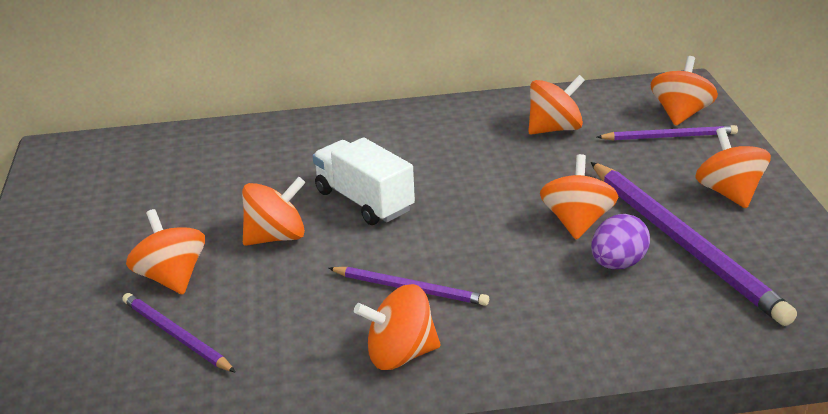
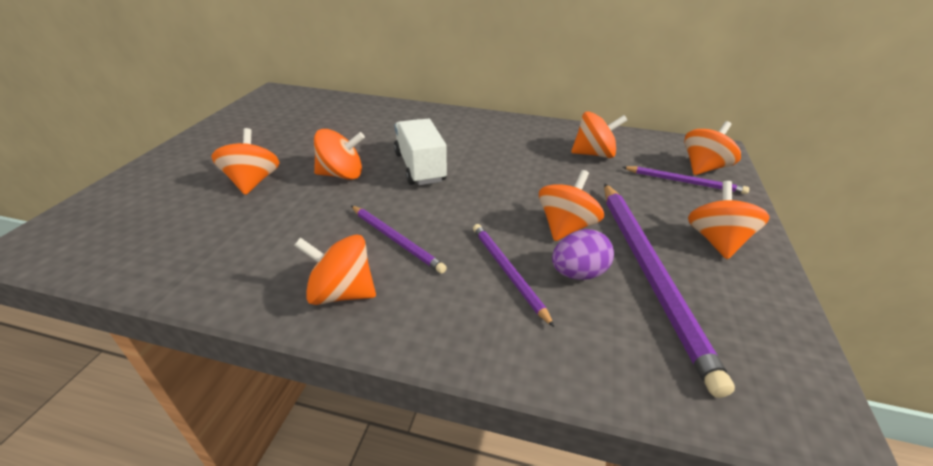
camera: 20 degrees right, 5 degrees up
(176, 335) = (212, 222): purple pencil -> purple pencil (507, 272)

